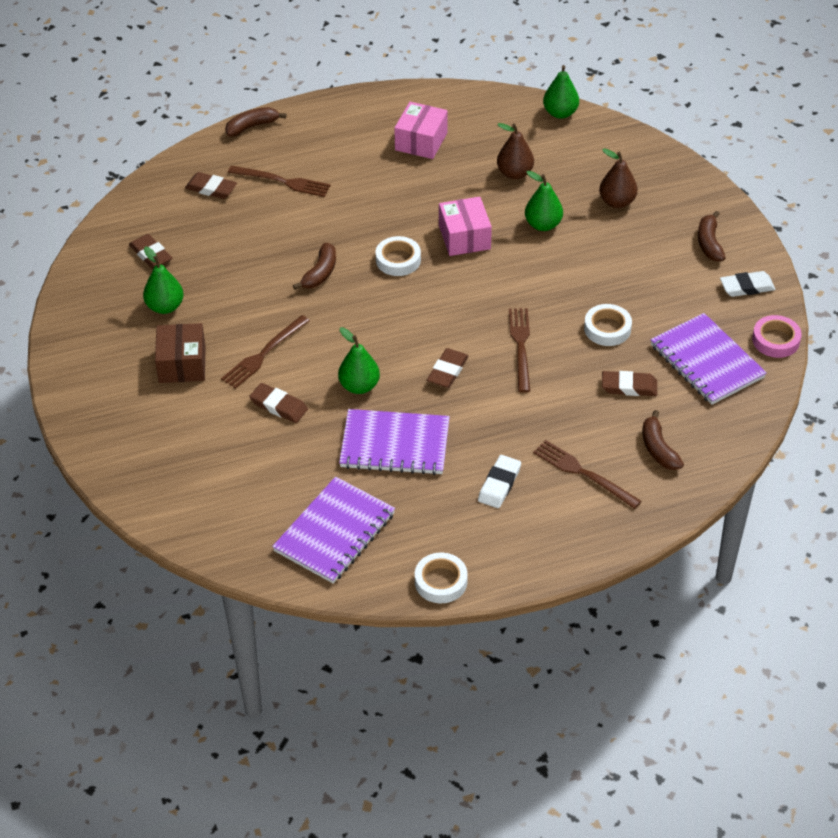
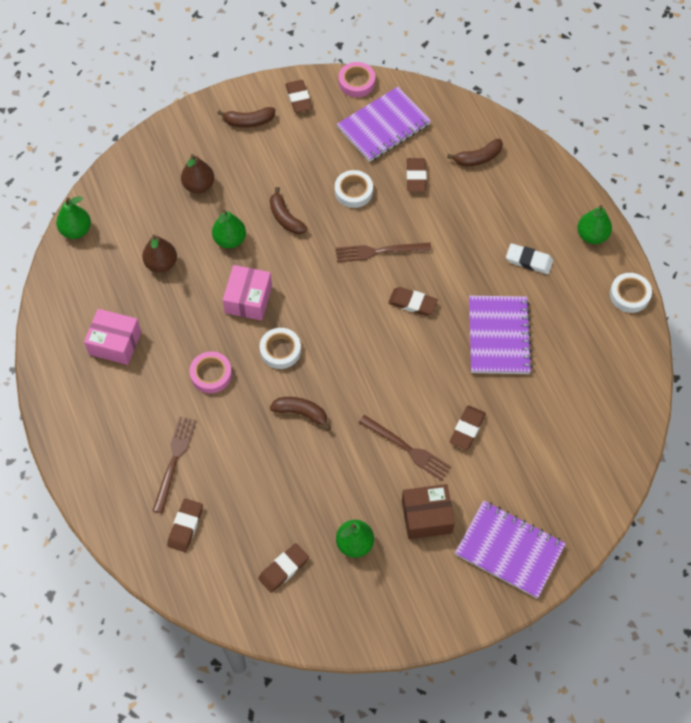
camera: 95 degrees left, 15 degrees up
(252, 126) = (89, 500): brown banana -> brown banana (285, 218)
(335, 532) = (596, 372): purple notebook -> purple notebook (509, 550)
(359, 386) = (437, 368): green pear -> green pear (592, 235)
(376, 208) = (211, 374): none -> pink tape
(464, 237) = (248, 299): pink box -> pink box turned 60 degrees counterclockwise
(583, 473) = (509, 205): brown fork -> none
(747, 287) = (299, 98): white eraser -> brown eraser

